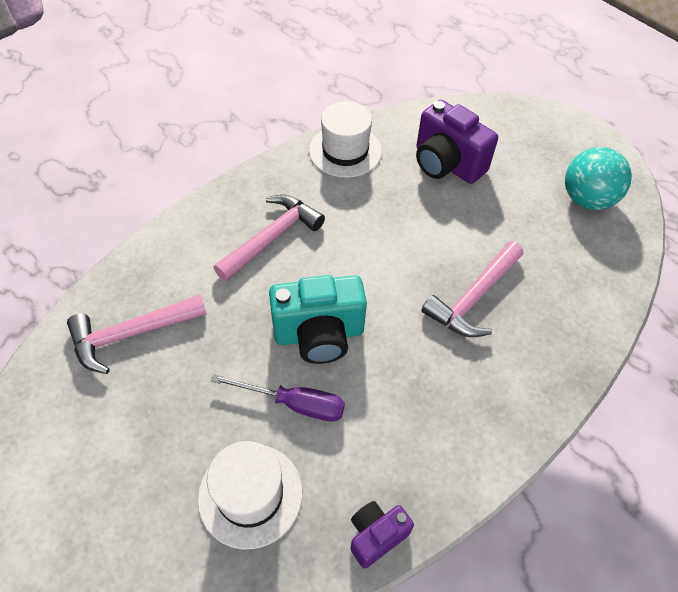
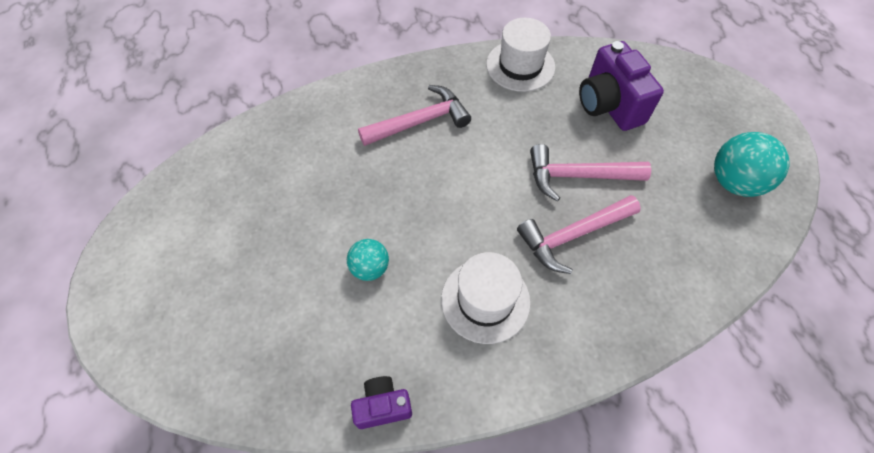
camera: 25 degrees right, 5 degrees up
(131, 334) = (272, 163): pink hammer -> pink hammer (578, 176)
(250, 495) = (299, 328): white hat -> white hat (485, 300)
(294, 404) = (370, 268): purple screwdriver -> turquoise ball
(319, 334) = (419, 218): turquoise camera -> none

